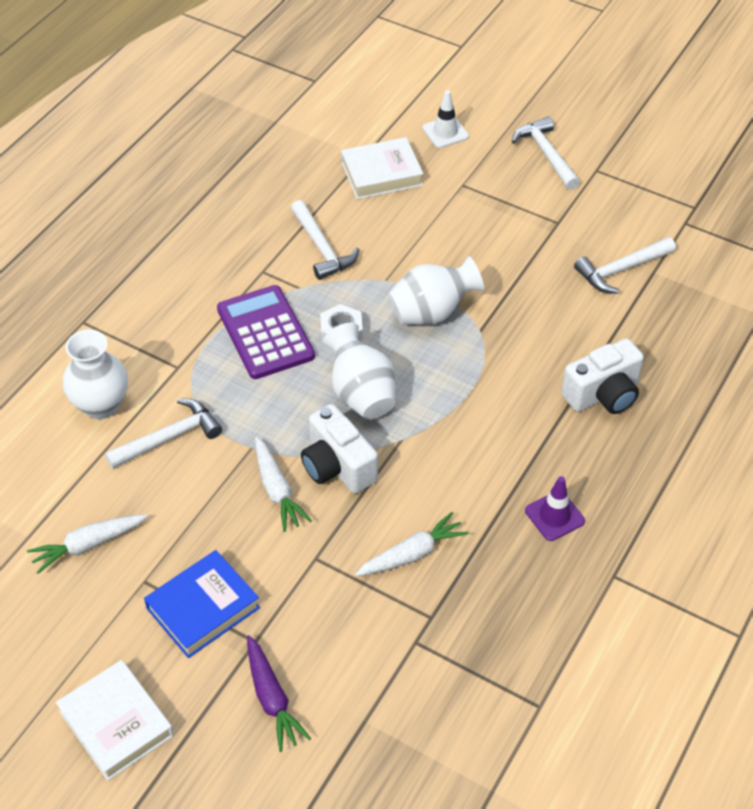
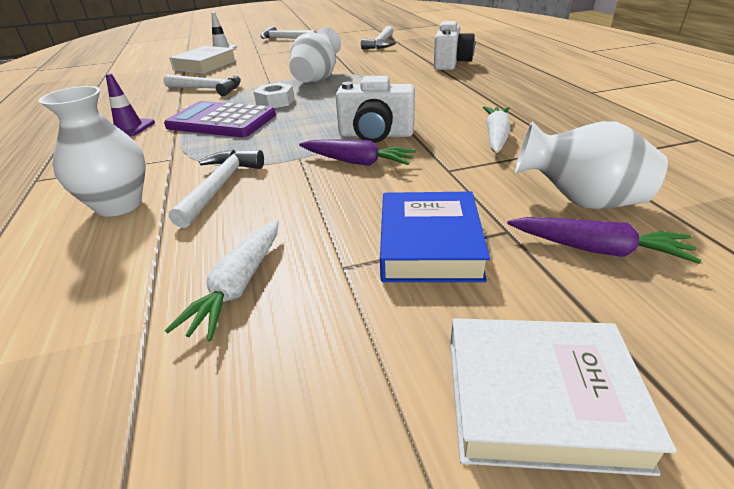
camera: 45 degrees left, 15 degrees down
(277, 490) = (357, 162): white carrot -> purple carrot
(361, 394) = (332, 111): white vase -> white vase (580, 201)
(554, 516) = (522, 92): purple traffic cone -> purple traffic cone (129, 128)

